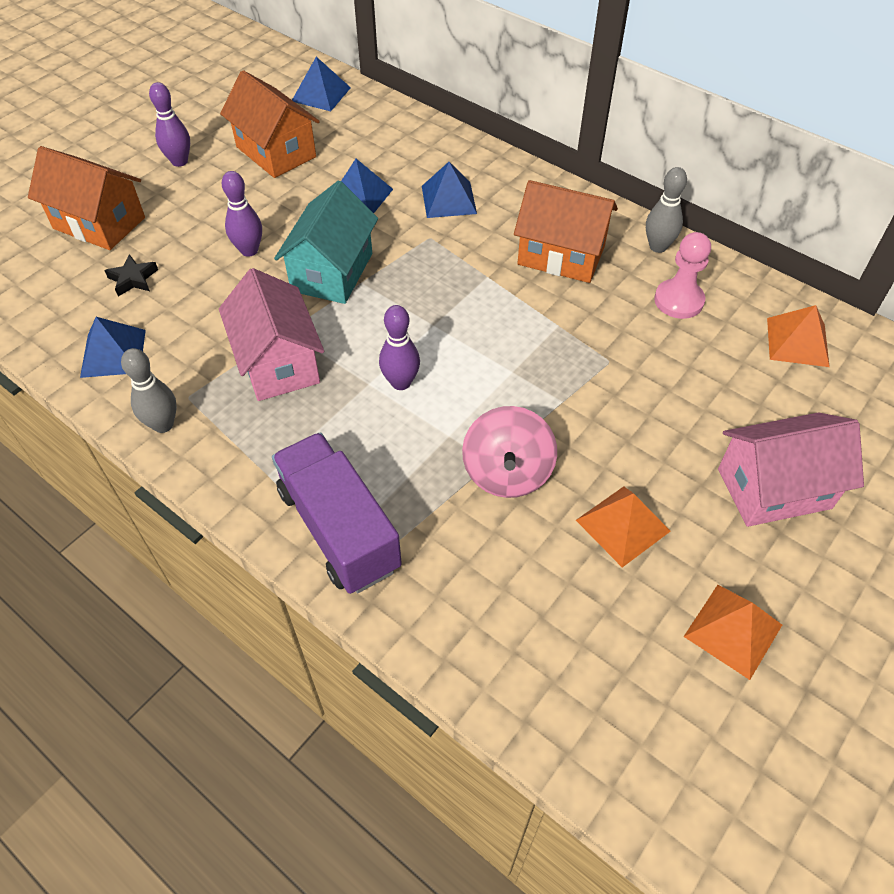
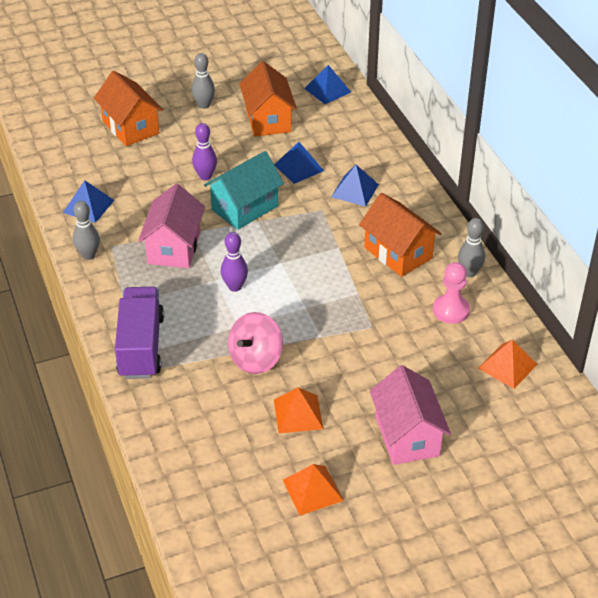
camera: 30 degrees right, 10 degrees down
(133, 279) = (127, 168): black star -> none
(179, 161) = (204, 105): purple bowling pin -> grey bowling pin
(774, 488) = (407, 436): pink house -> pink house turned 60 degrees clockwise

